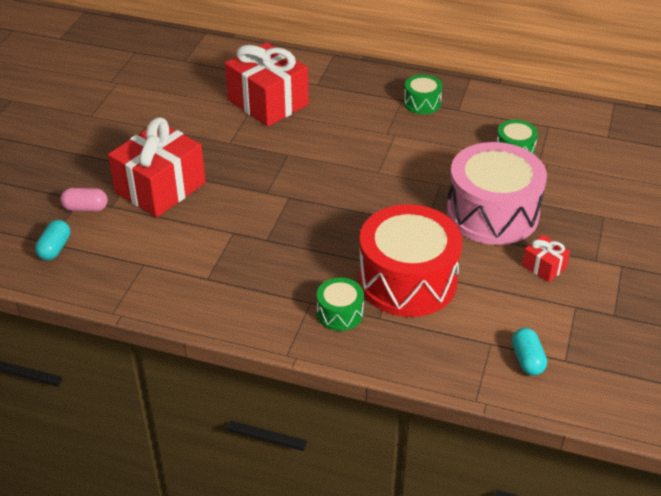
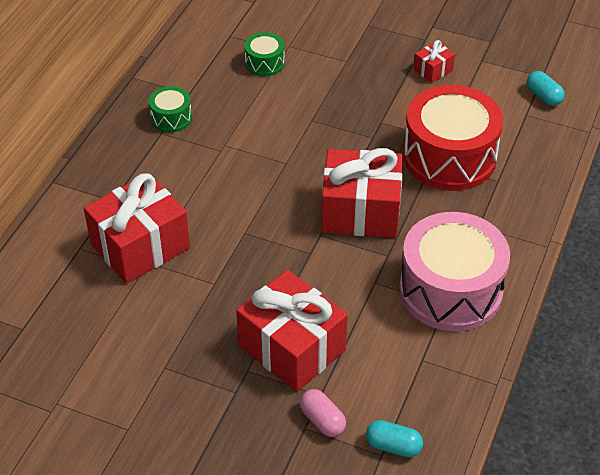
camera: 85 degrees left, 5 degrees up
(85, 208) = (322, 420): pink capsule -> pink capsule turned 45 degrees counterclockwise
(320, 220) = (361, 212): none -> red gift
(340, 313) = (493, 206): green drum -> none
(492, 213) = (359, 91): pink drum -> pink drum (450, 290)
(527, 360) = (543, 96): turquoise capsule -> turquoise capsule turned 60 degrees clockwise

